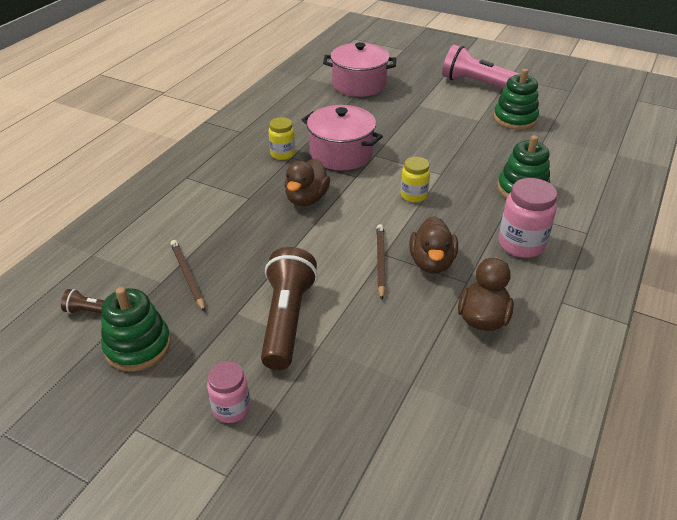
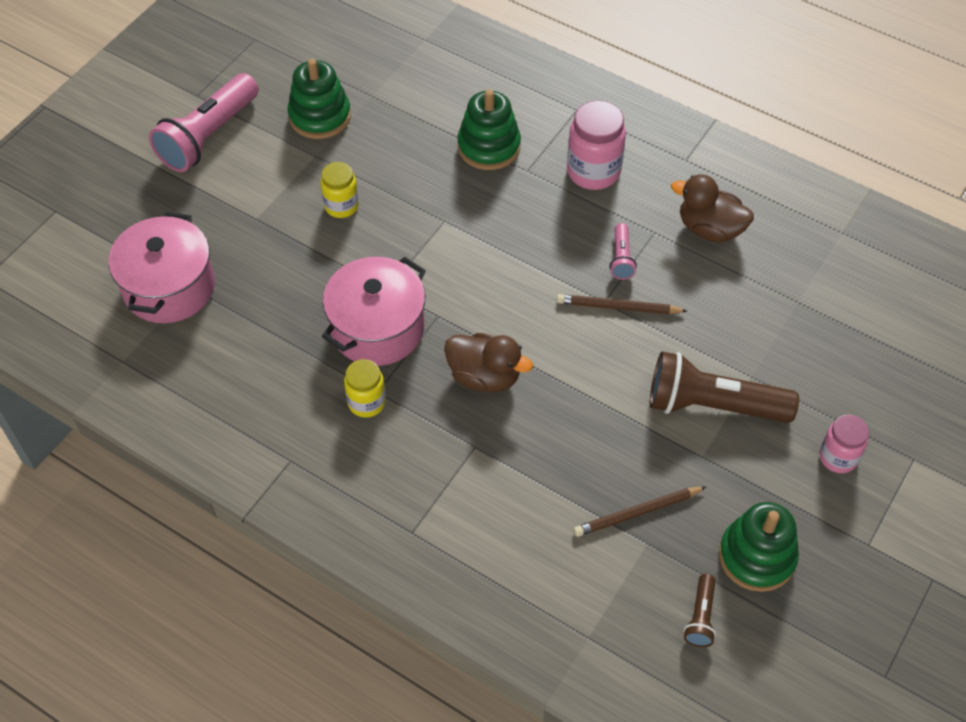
camera: 85 degrees left, 15 degrees up
(413, 195) = (489, 257): yellow jar -> yellow jar (341, 206)
(431, 262) = (621, 258): brown duck -> pink flashlight

